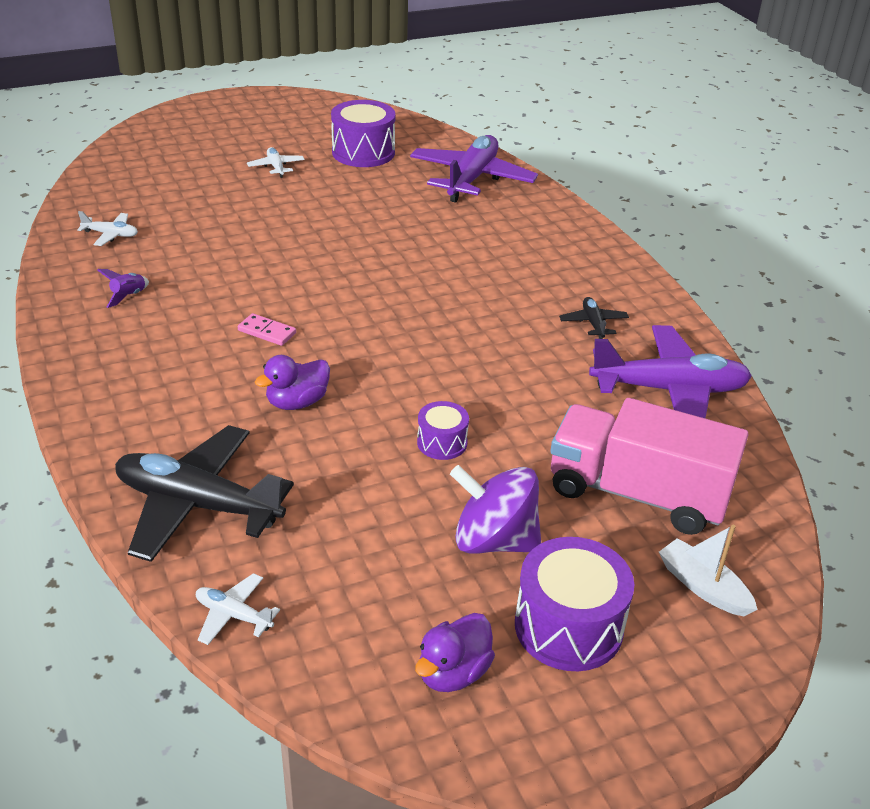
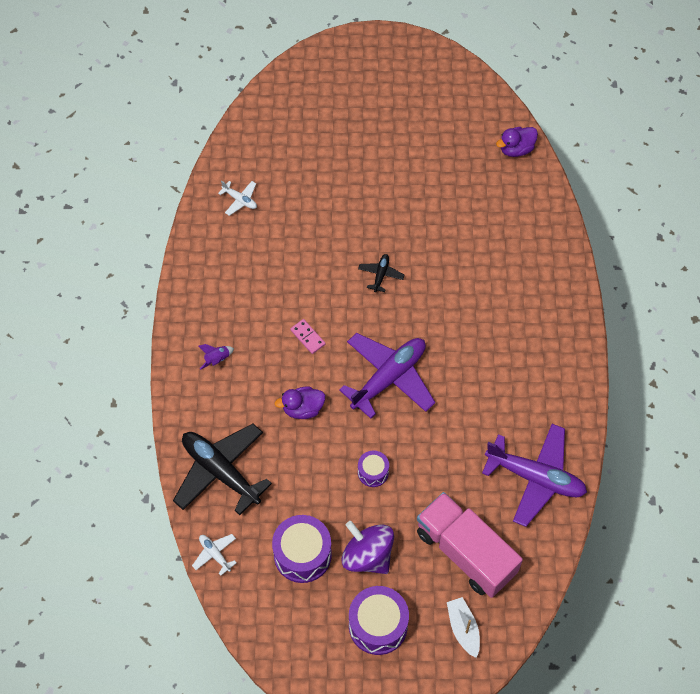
camera: 25 degrees right, 25 degrees up
(128, 296) = (233, 272): purple rocket -> purple rocket (217, 359)
(276, 167) = (380, 149): white plane -> none
(363, 152) = (453, 147): purple drum -> purple drum (302, 554)
(453, 673) = (307, 630): purple duck -> purple duck (516, 149)
(471, 179) = (520, 208): purple plane -> purple plane (389, 378)
(593, 323) = (522, 399): black plane -> black plane (380, 275)

